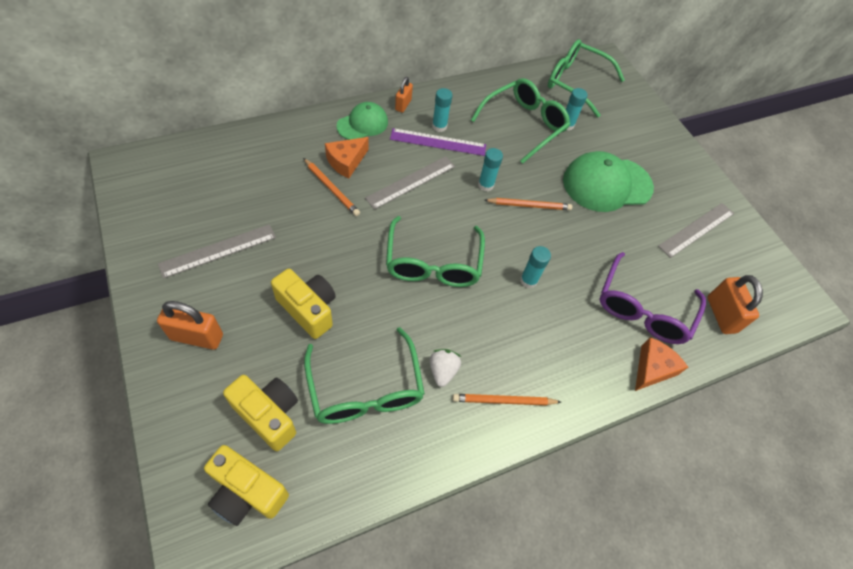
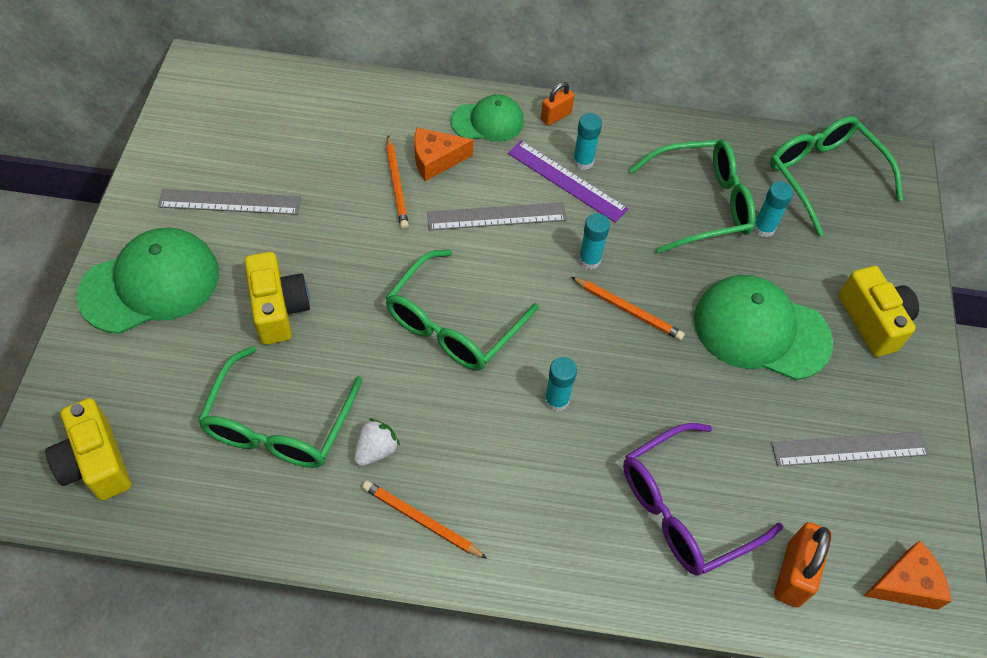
camera: 35 degrees right, 0 degrees up
(197, 337) = (150, 284): orange padlock -> green cap
(268, 415) = (165, 398): yellow camera -> yellow camera (872, 321)
(652, 369) = (638, 586): orange cheese -> orange cheese (905, 584)

